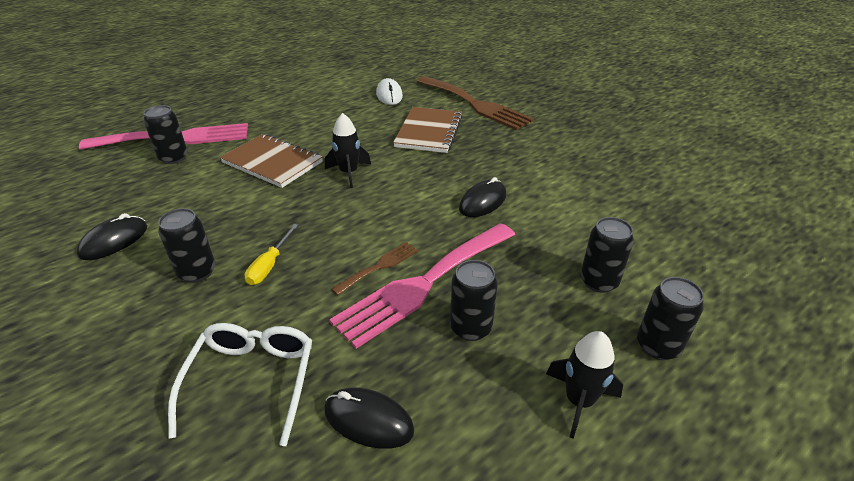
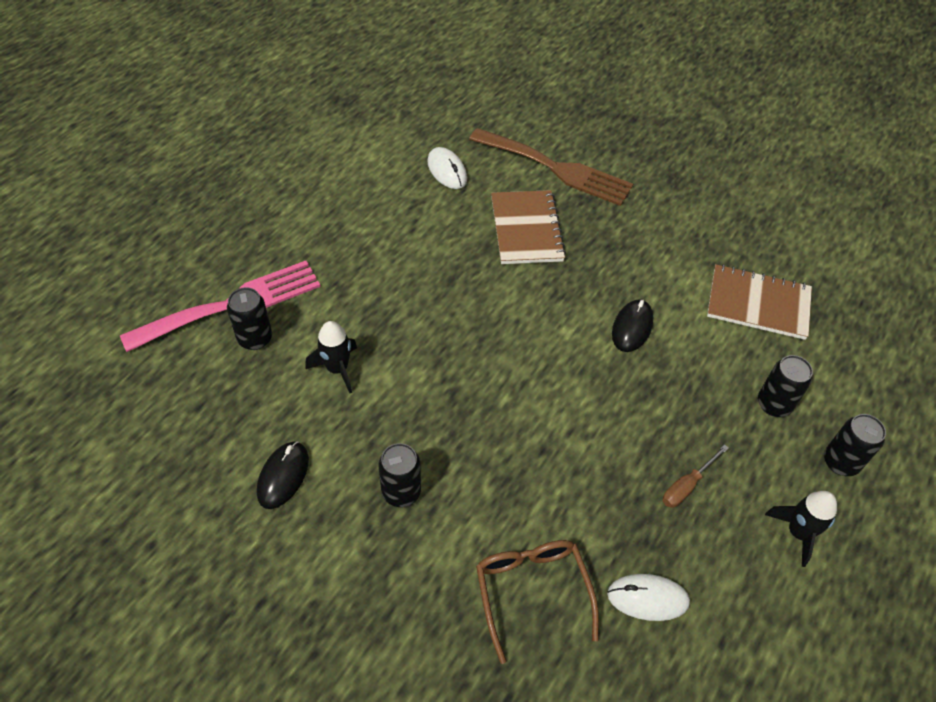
camera: 20 degrees left, 15 degrees up
(251, 381) = (532, 592): white glasses -> brown glasses
(269, 265) = (467, 464): yellow screwdriver -> none
(272, 162) = (377, 319): brown notebook -> brown notebook (758, 304)
(349, 173) = (473, 317): black rocket -> black rocket (337, 369)
(368, 420) = (647, 598): black mouse -> white mouse
(379, 266) = (574, 438): brown fork -> none
(423, 284) = (624, 448): pink fork -> none
(470, 328) = (687, 485): black can -> brown screwdriver

